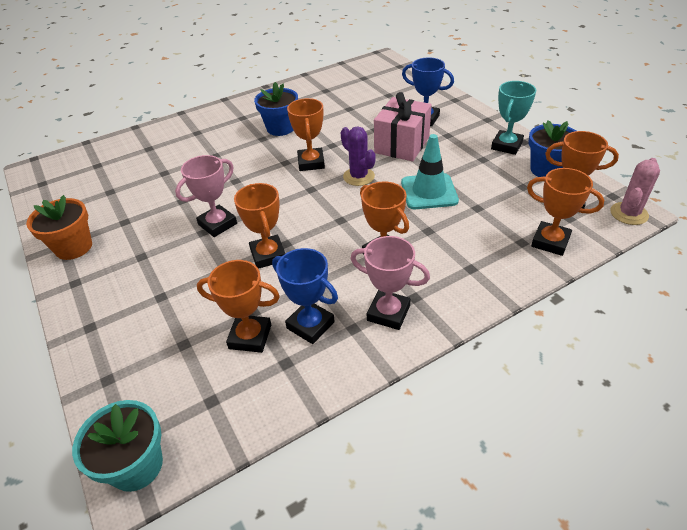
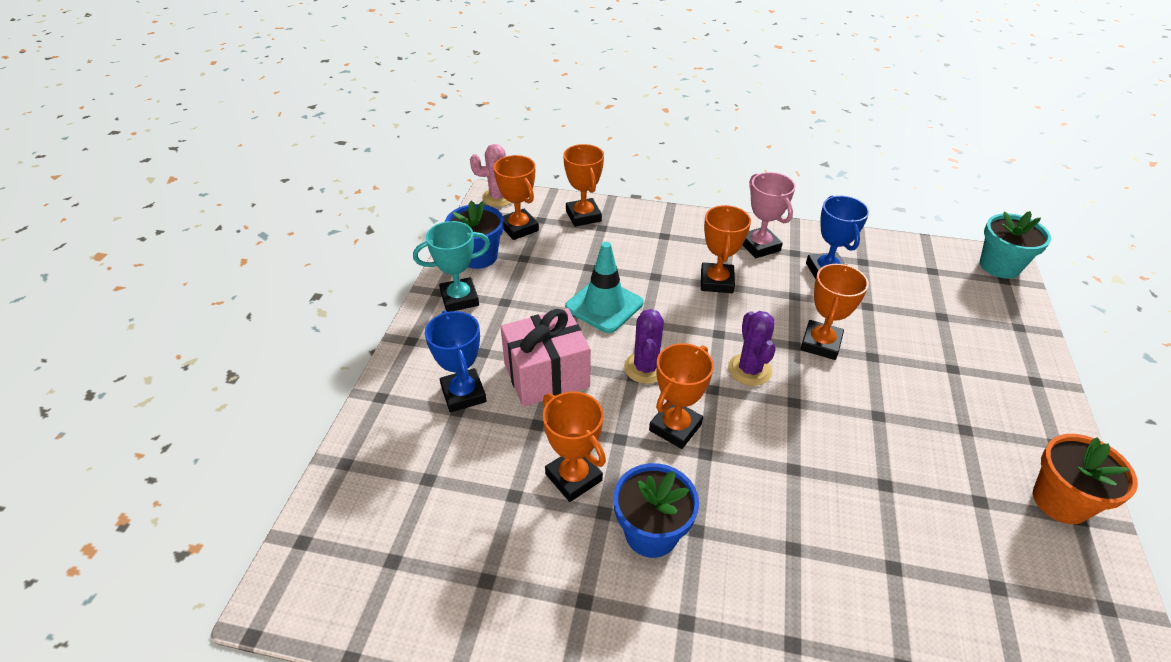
camera: 140 degrees left, 0 degrees up
(217, 224) = (854, 414): pink trophy -> none
(250, 337) = (881, 290): orange trophy -> orange trophy (573, 477)
(300, 210) = (749, 370): none -> purple cactus

